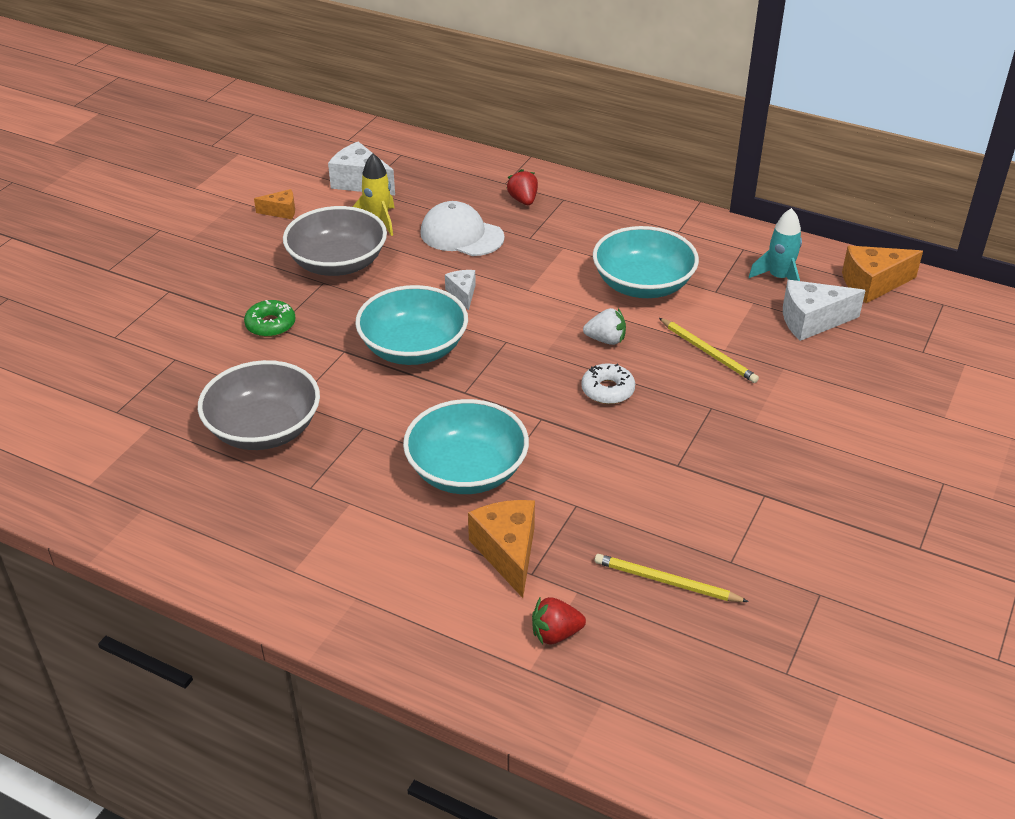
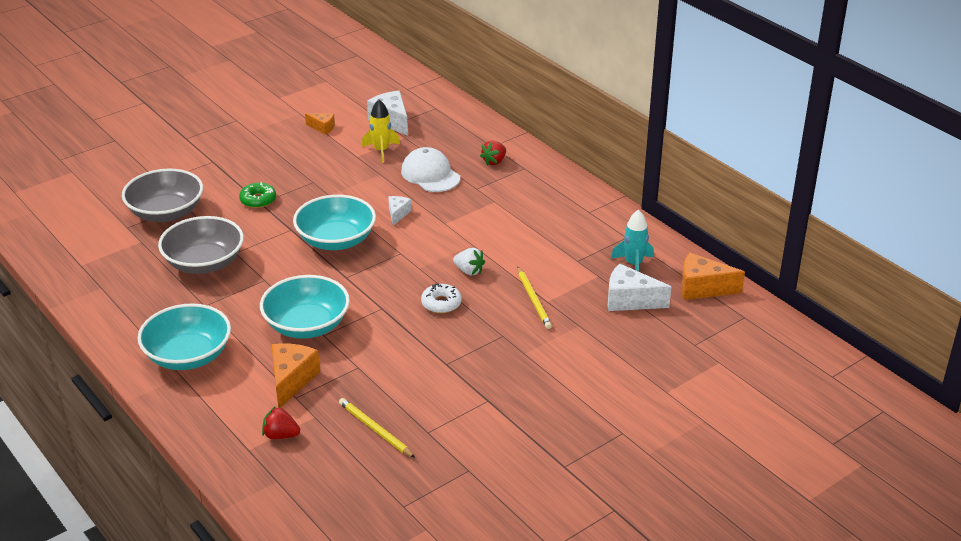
camera: 25 degrees right, 5 degrees down
(338, 263) = (332, 172): grey bowl -> grey bowl (166, 212)
(523, 200) = (494, 161): red strawberry -> red strawberry turned 150 degrees counterclockwise
(643, 285) = (528, 242): turquoise bowl -> turquoise bowl (188, 356)

